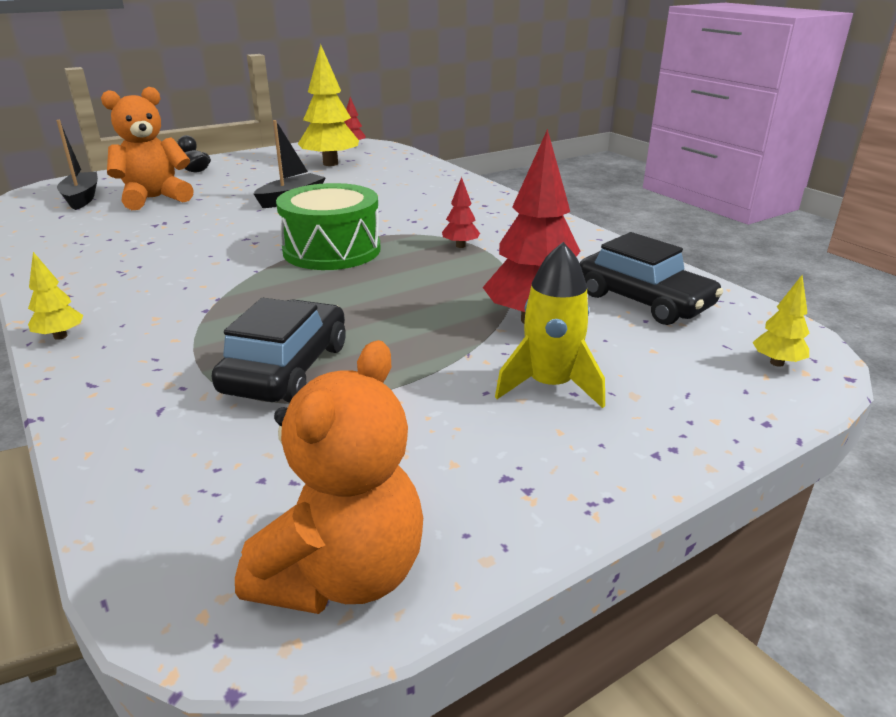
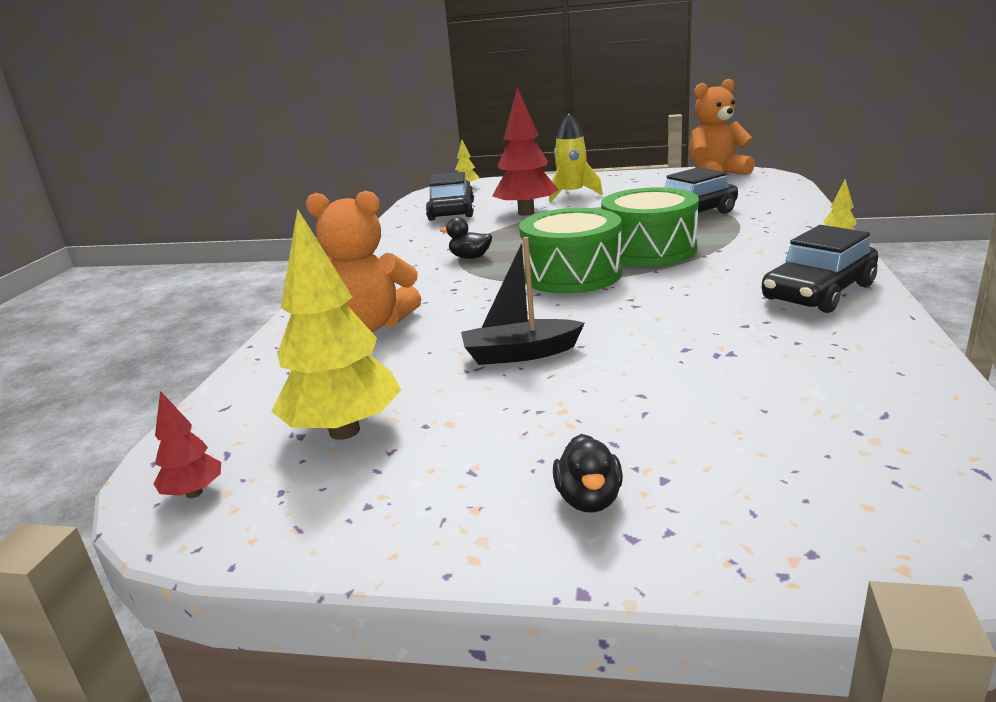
camera: 135 degrees left, 5 degrees down
(82, 198) = (854, 462): black boat -> none
(89, 279) = (818, 292): none -> black car
(154, 199) = (712, 415): orange teddy bear -> orange teddy bear (370, 326)
(286, 292) = (649, 250): none -> green drum
(460, 246) = (470, 257): red tree -> black duck

